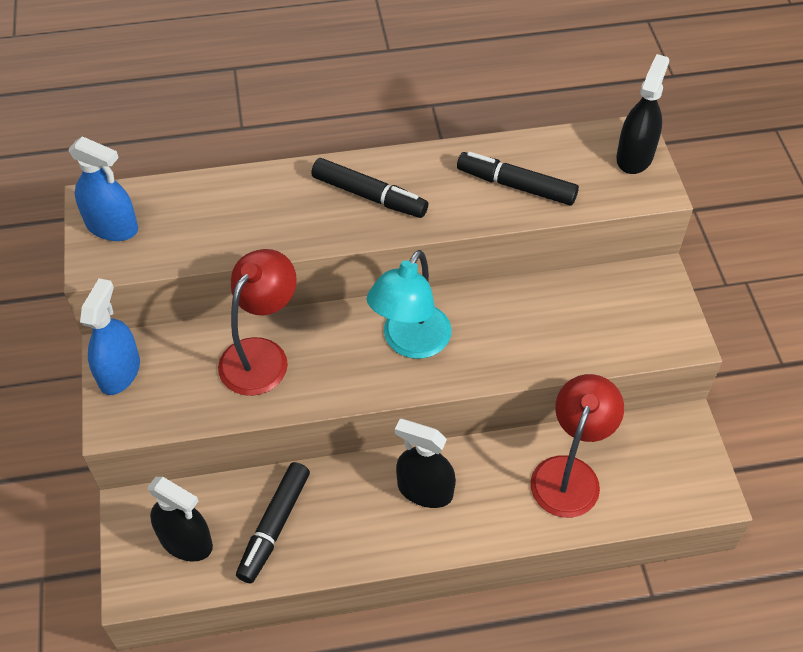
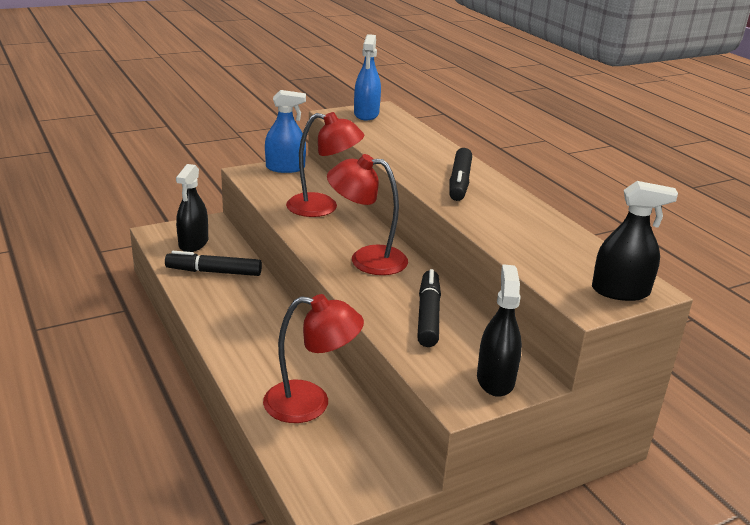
camera: 70 degrees right, 25 degrees down
(410, 343) = (366, 259): turquoise lamp -> red lamp
(425, 490) = (265, 329): black spray bottle -> black spray bottle (495, 379)
(516, 186) = (524, 237): black marker -> black marker (428, 315)

